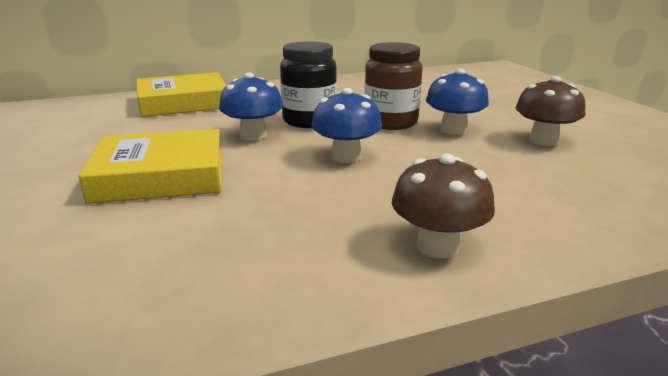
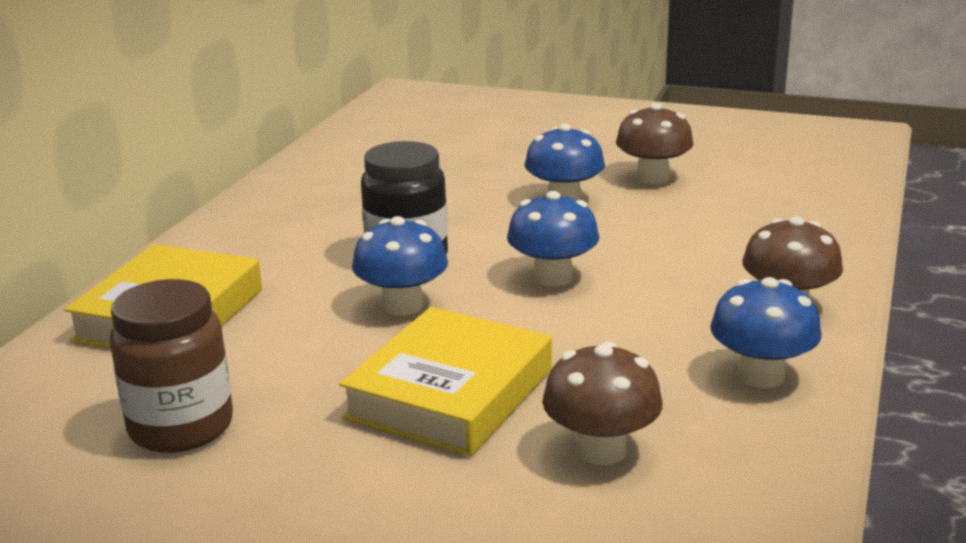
camera: 50 degrees left, 0 degrees up
(122, 241) = (601, 450): none -> brown mushroom
(301, 270) = (761, 375): none -> blue mushroom
(390, 122) = (490, 220): brown jar -> brown jar (181, 427)

